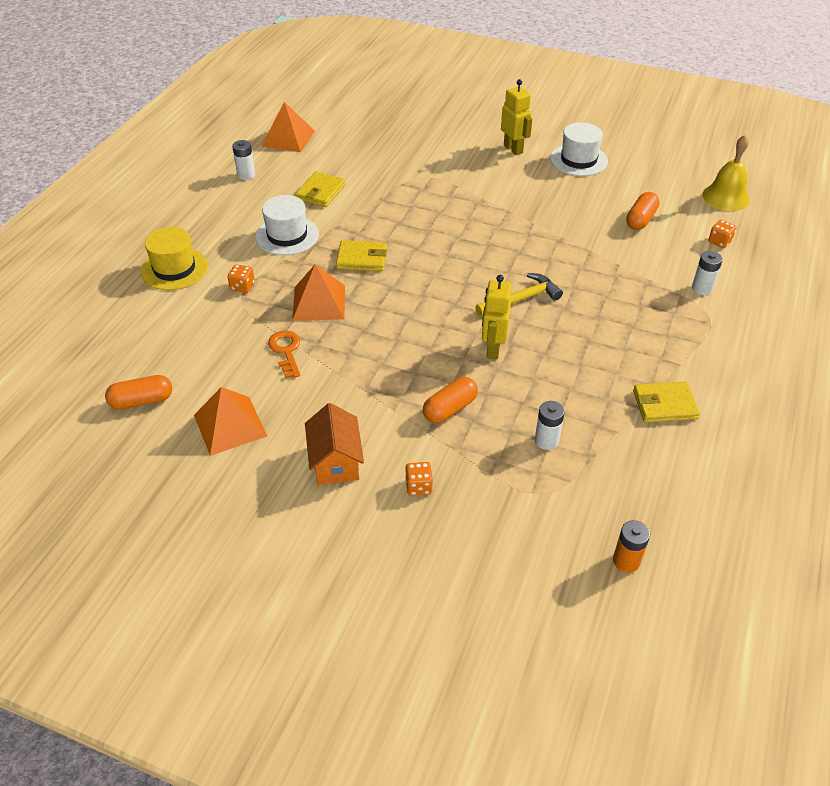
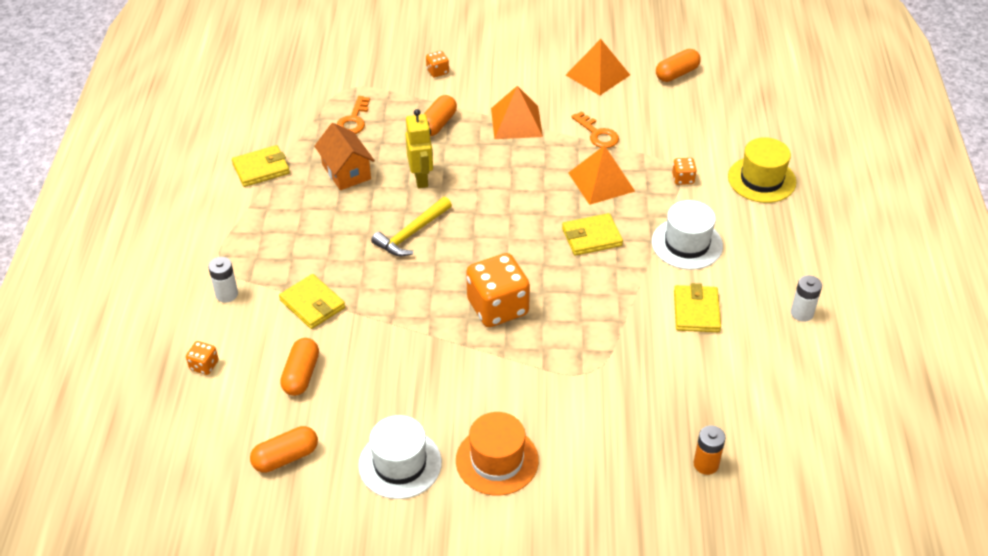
camera: 160 degrees right, 0 degrees up
(288, 138) = (806, 391): orange pyramid -> orange pyramid (516, 122)
(335, 461) = (505, 72): orange house -> orange house (346, 172)
(470, 228) = (497, 307): none -> orange dice
(513, 149) = (497, 460): yellow robot -> orange hat
(546, 440) = (353, 120): white battery -> orange key
(625, 264) = (312, 304): none -> yellow wallet
(626, 561) = (282, 65): orange battery -> orange battery (706, 464)
(657, 178) = (285, 457): none -> orange capsule
(725, 197) = (192, 446): yellow bell -> none

